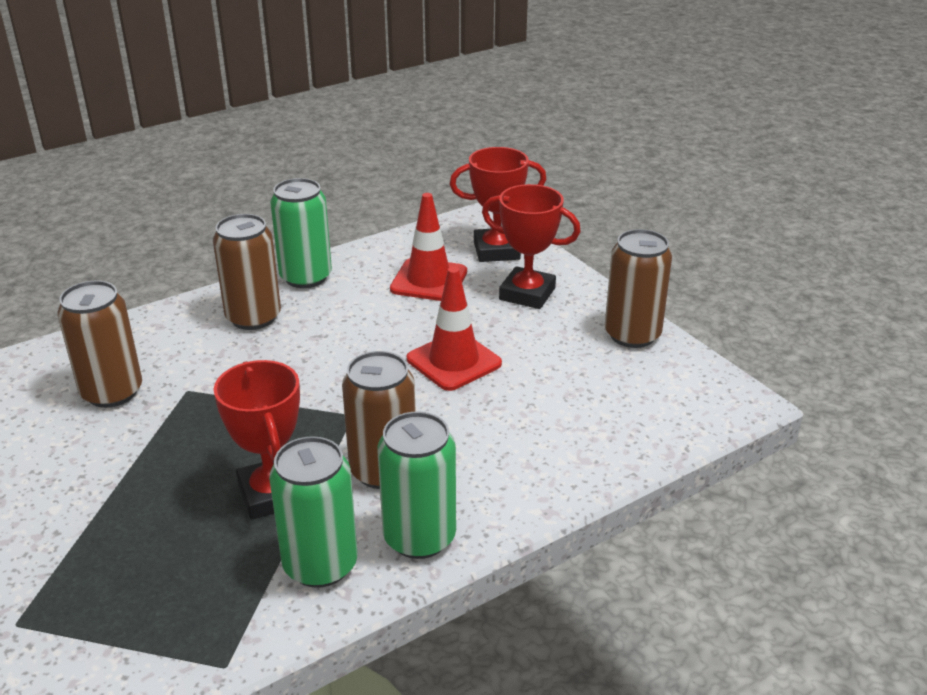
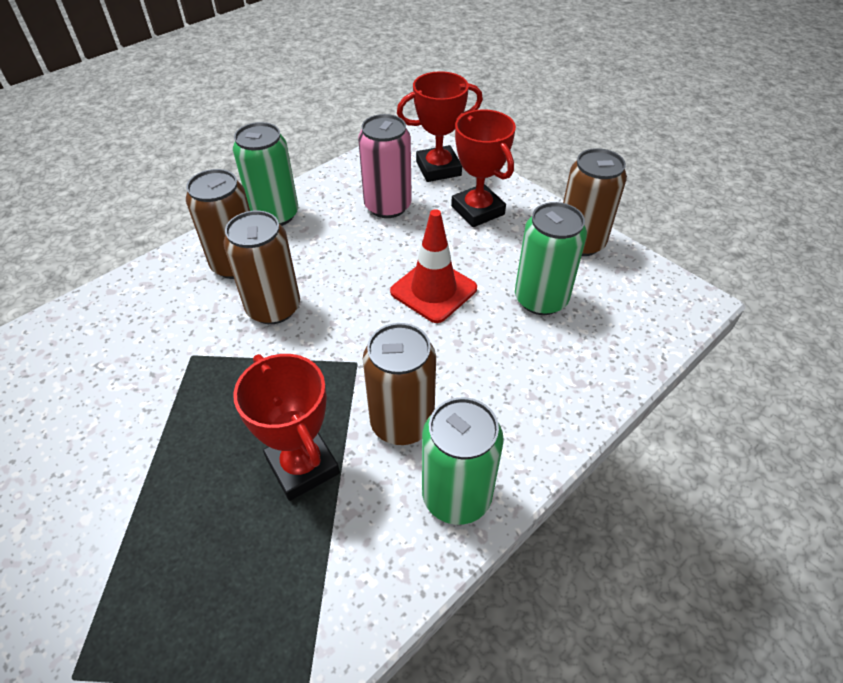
camera: 10 degrees left, 15 degrees up
(112, 392) = (117, 367): brown can -> brown can (273, 308)
(320, 565) = (371, 545): green can -> green can (541, 299)
(429, 280) = (387, 206): red traffic cone -> pink can
(527, 294) = (478, 210): red trophy -> red trophy turned 45 degrees clockwise

